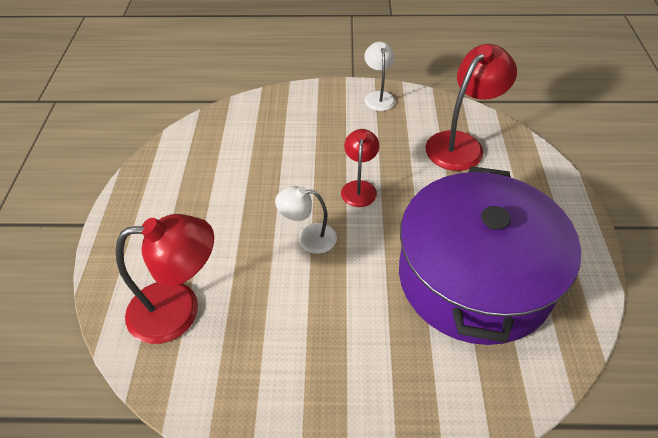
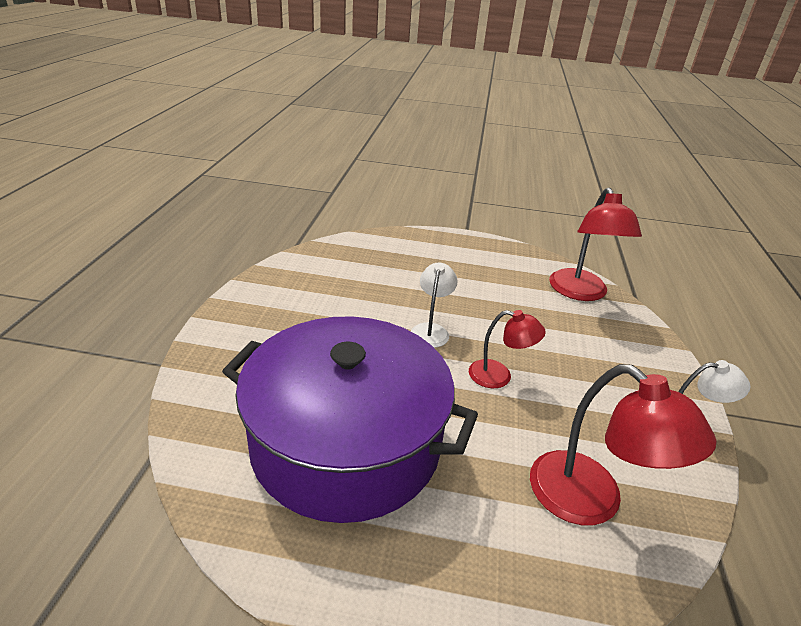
camera: 95 degrees right, 15 degrees down
(179, 309) = (373, 261): red lamp -> red lamp (581, 293)

